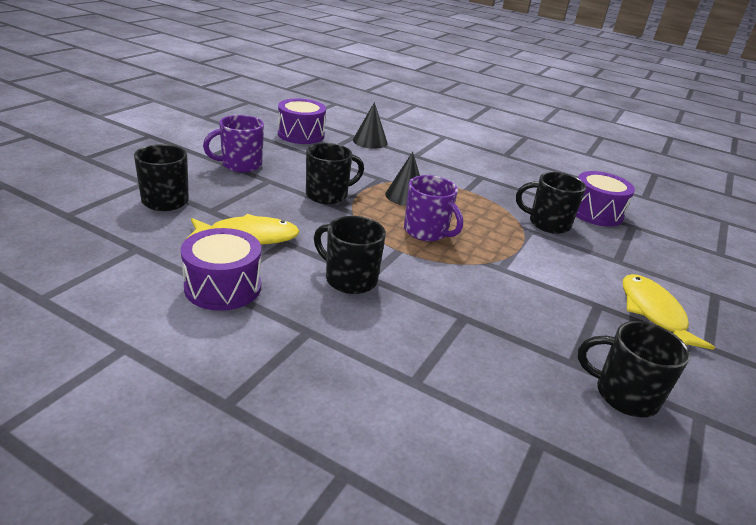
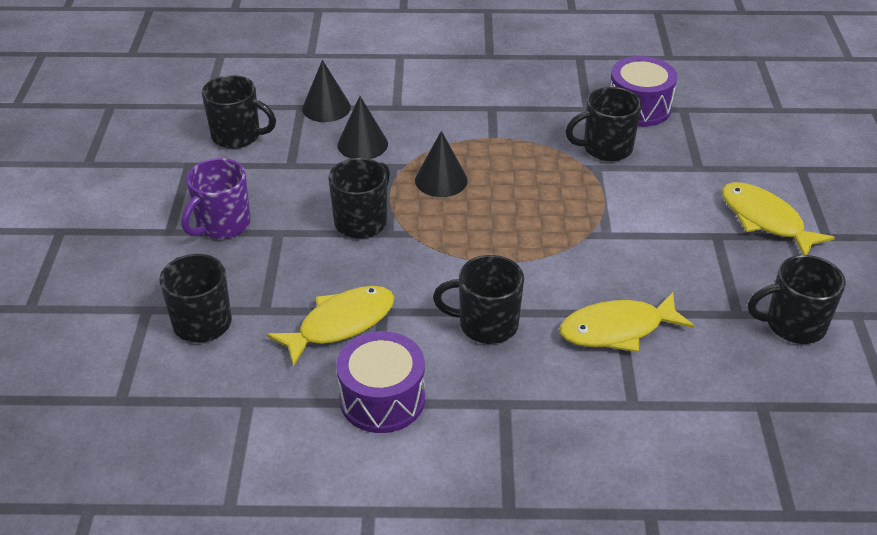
camera: 25 degrees left, 10 degrees up
(301, 134) = (237, 136): purple drum -> black mug
(373, 163) = (362, 144): none -> black cone
(426, 232) = (503, 222): purple mug -> none
(451, 327) = (617, 330): none -> yellow fish

